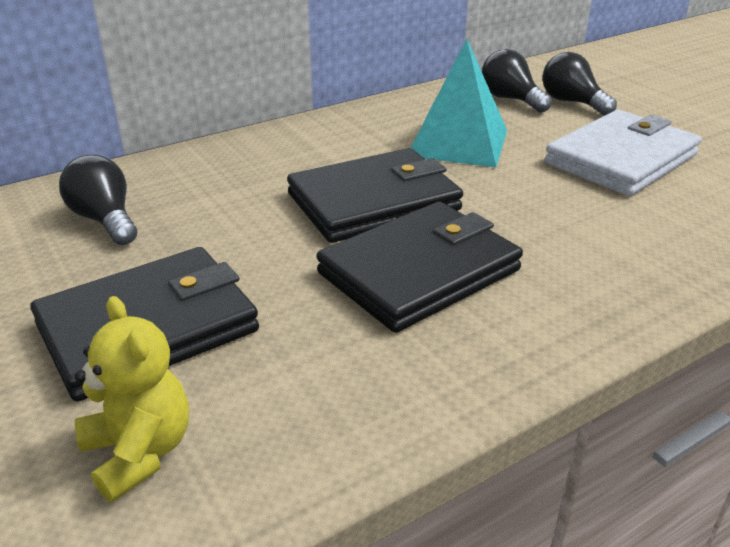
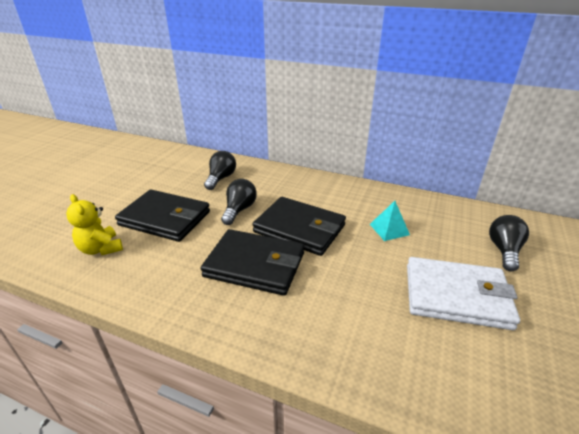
camera: 55 degrees right, 0 degrees up
(140, 452) = (101, 249): yellow teddy bear -> yellow teddy bear turned 120 degrees clockwise
(458, 142) = (389, 229): turquoise pyramid -> turquoise pyramid, size x0.54
(510, 99) = (468, 227): black light bulb -> black light bulb (239, 210)

